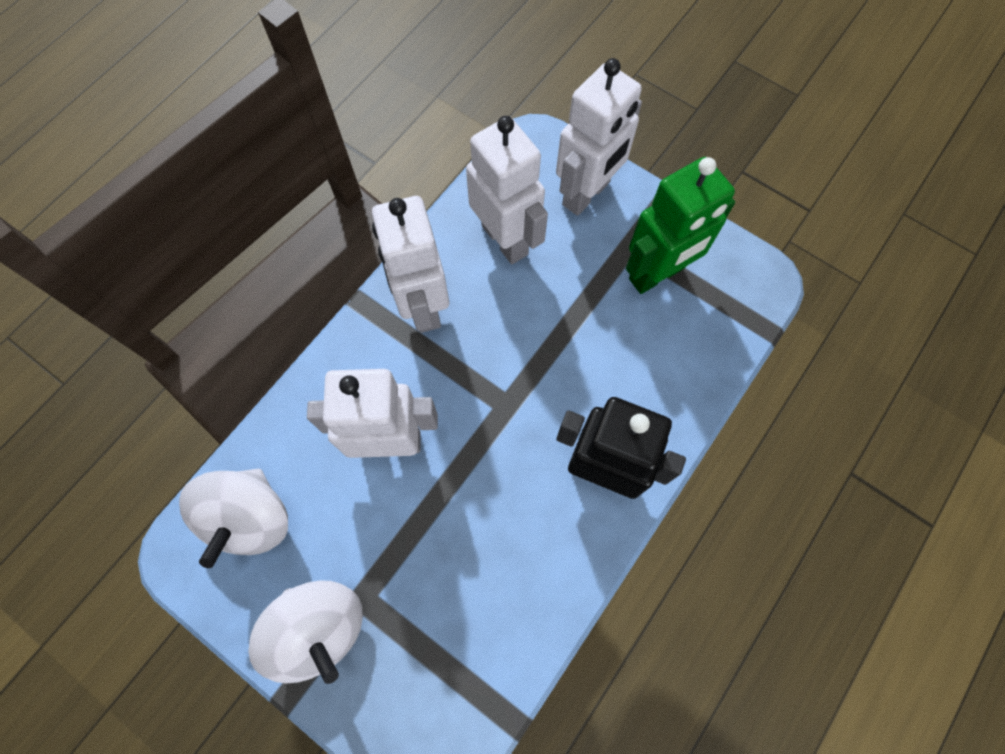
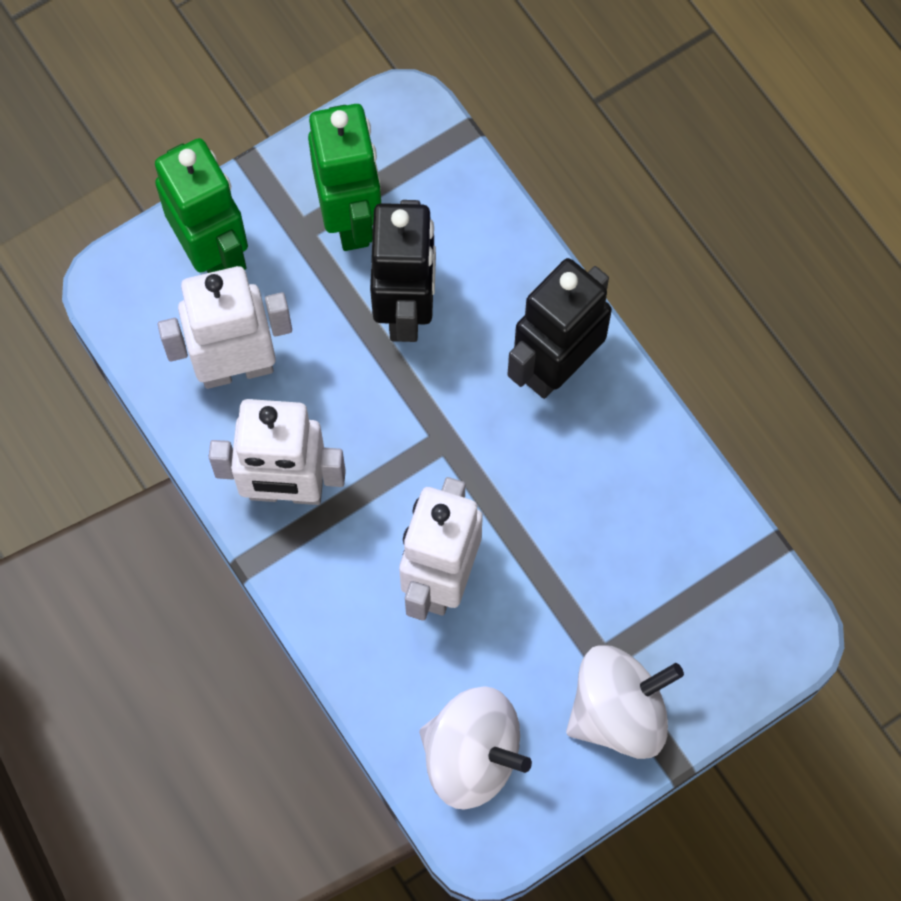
camera: 70 degrees left, 0 degrees up
(587, 194) = (213, 253): white robot -> green robot
(601, 339) = (406, 310): none -> black robot

